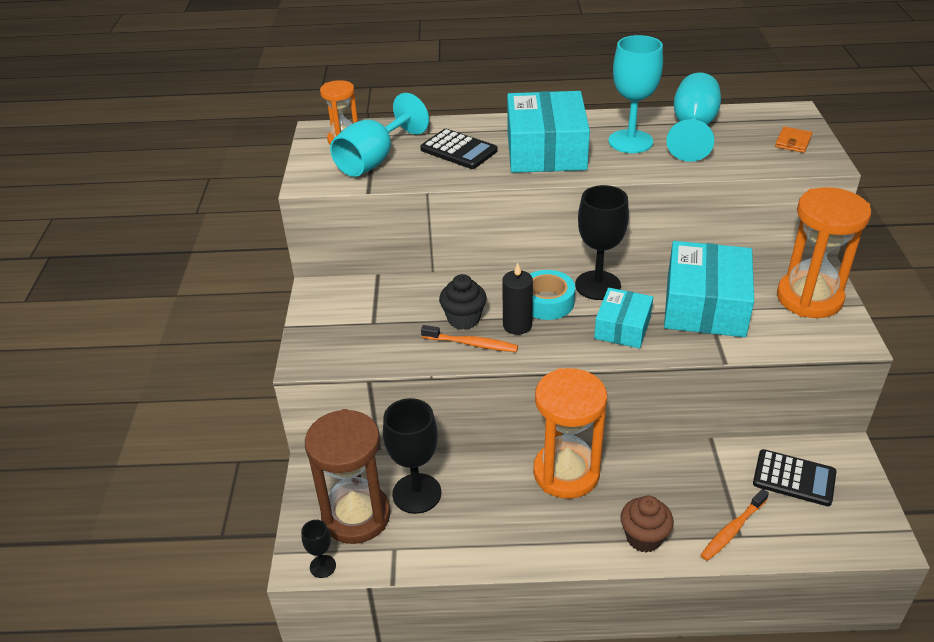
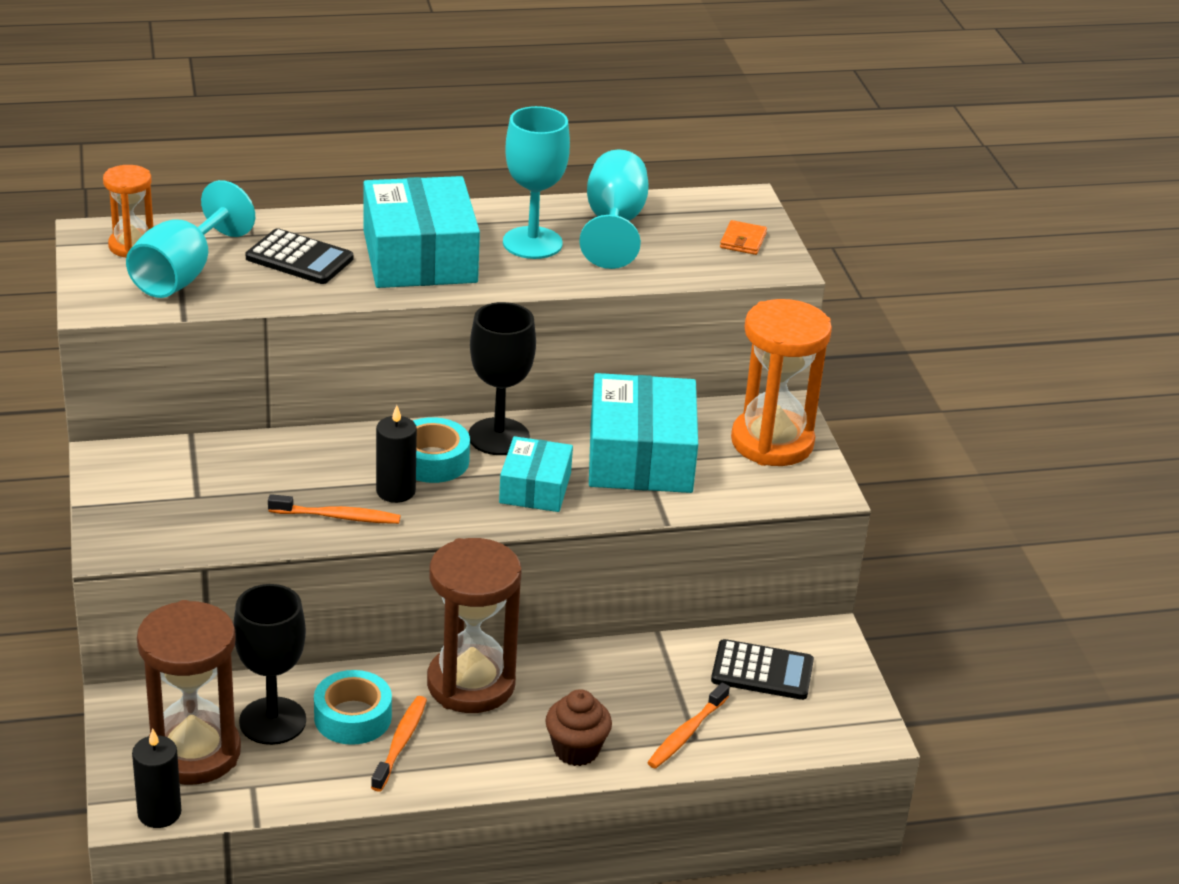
camera: 15 degrees left, 5 degrees down
(322, 566) = (159, 813): black goblet -> black candle
(463, 319) = (322, 486): black cupcake -> none
(475, 495) = (352, 717): none -> turquoise tape
(508, 520) = (400, 743): none -> orange toothbrush
(566, 473) = (471, 684): orange hourglass -> brown hourglass

